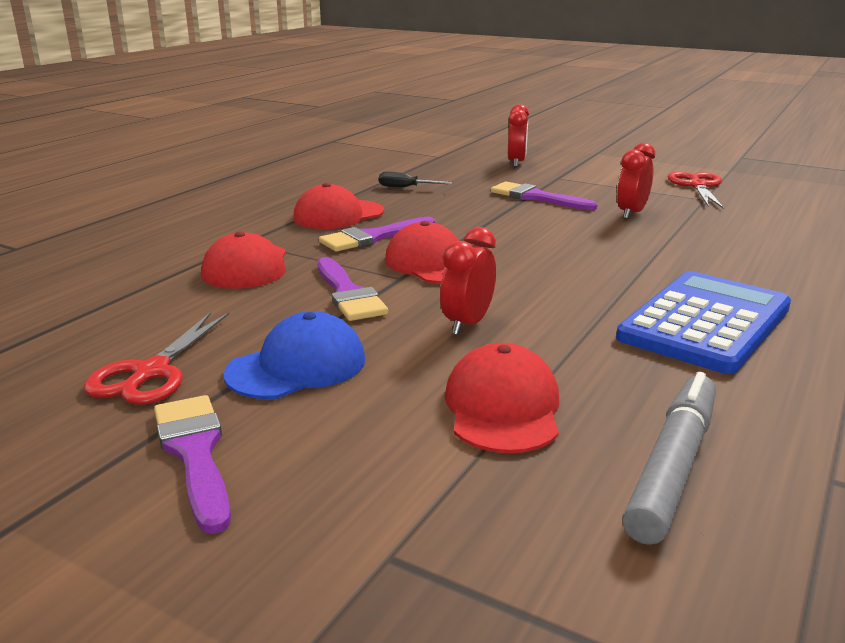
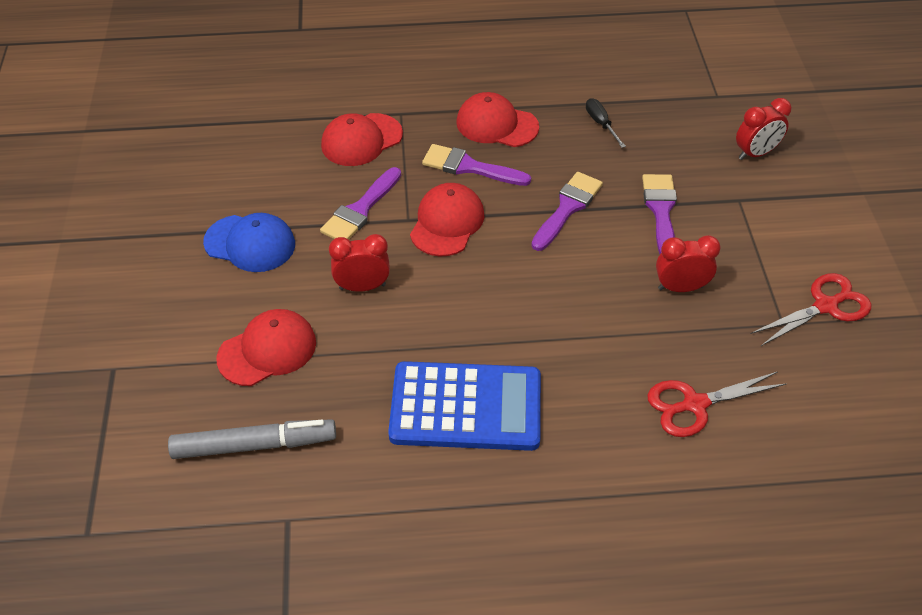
camera: 55 degrees right, 25 degrees up
(151, 372) = (202, 194): red scissors -> red scissors (694, 404)
(195, 453) = (144, 259): purple brush -> purple brush (567, 208)

